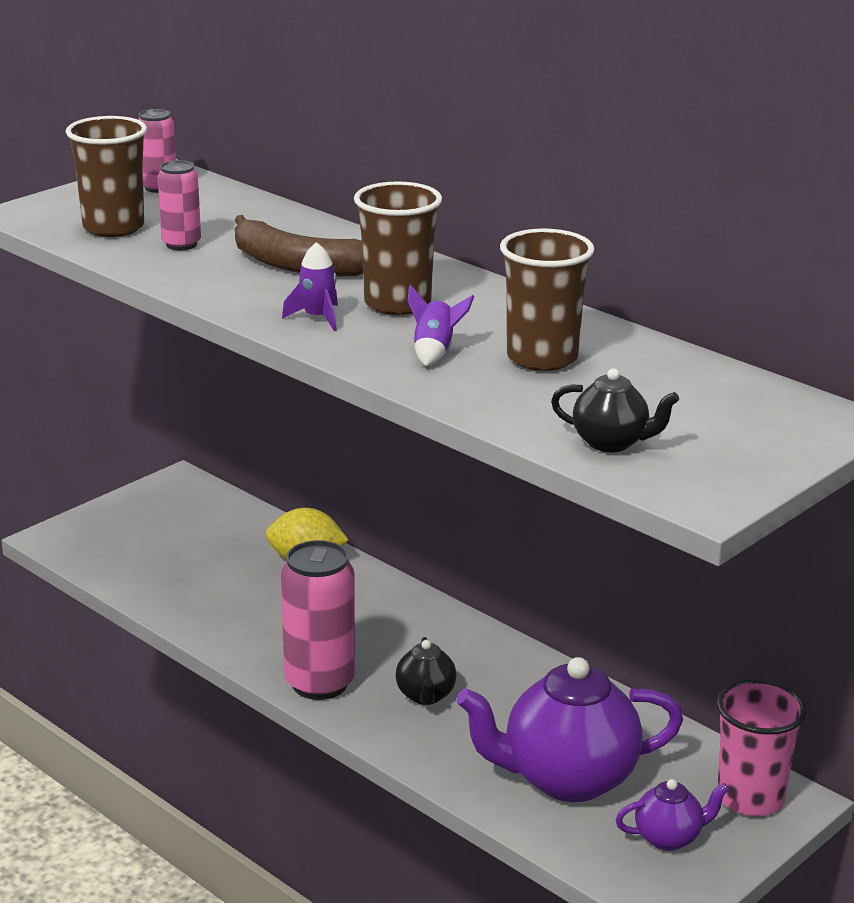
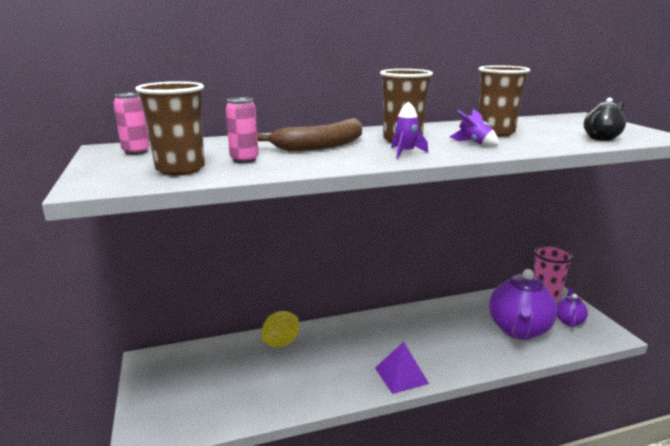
camera: 60 degrees left, 5 degrees down
(320, 683) = (401, 375): pink can -> purple pyramid
(425, 696) = (433, 346): black teapot -> none

